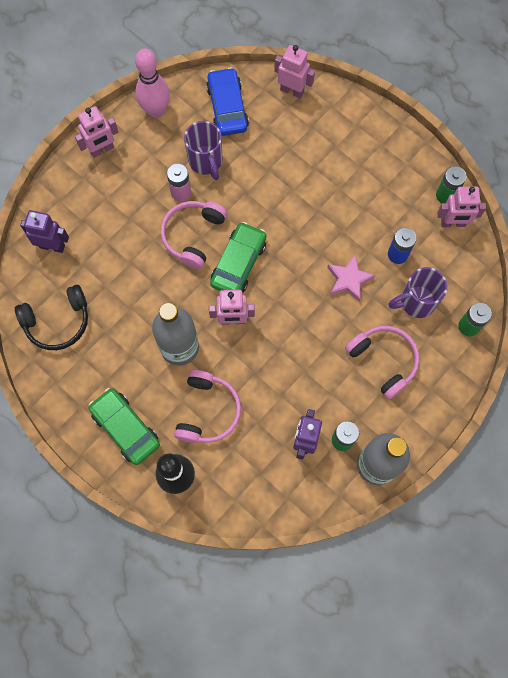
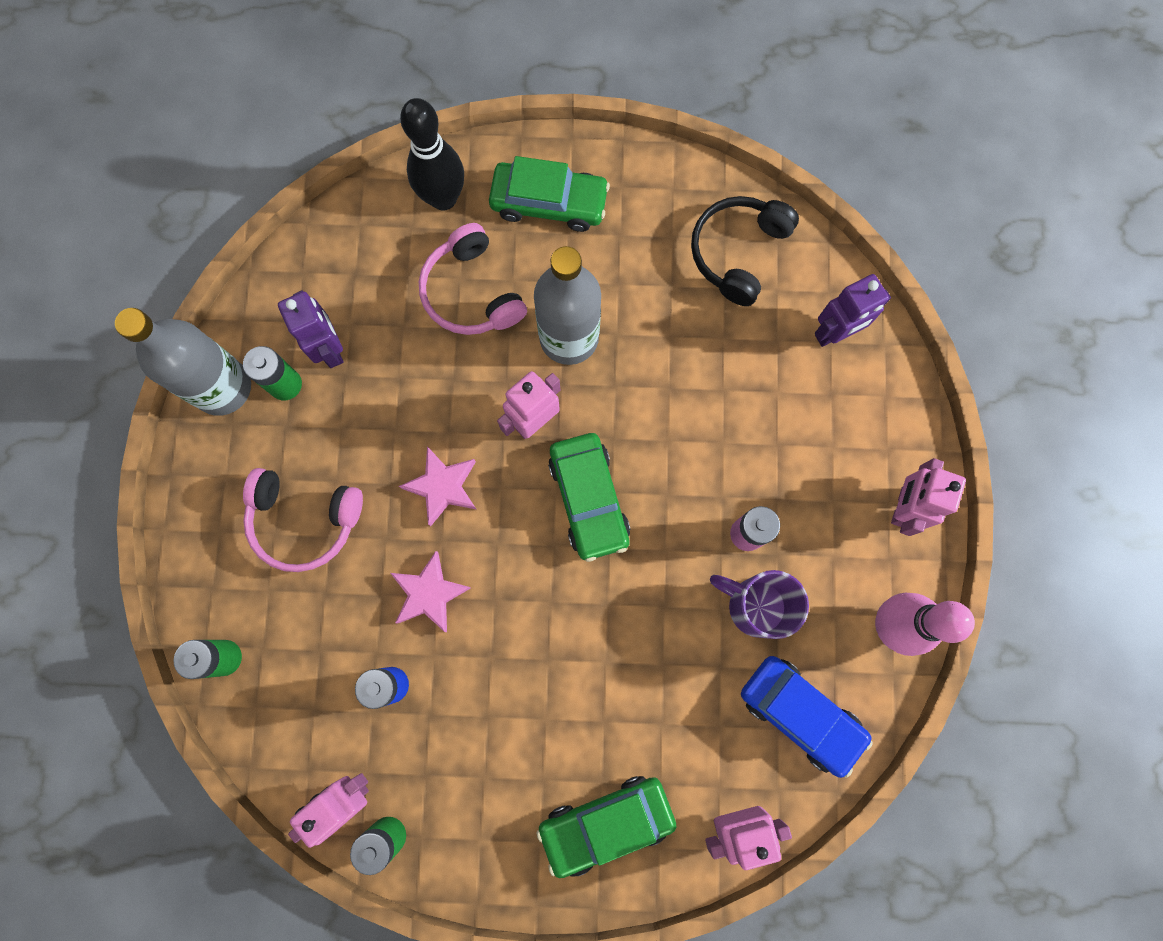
camera: 140 degrees right, 5 degrees up
(193, 235) = (678, 488): pink headphones -> none
(303, 324) = (442, 486): none -> pink star
(346, 130) = (606, 822): none -> green car
(416, 302) = (318, 635): purple mug -> none

